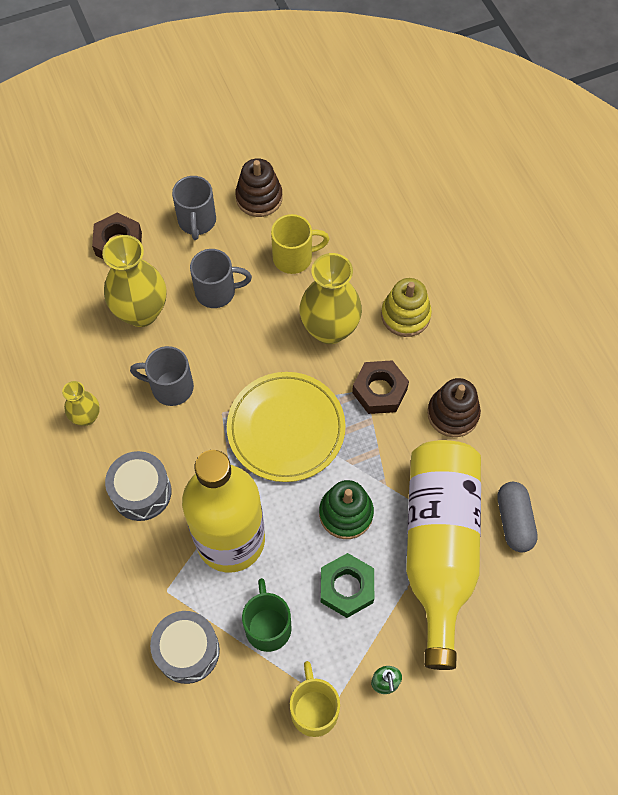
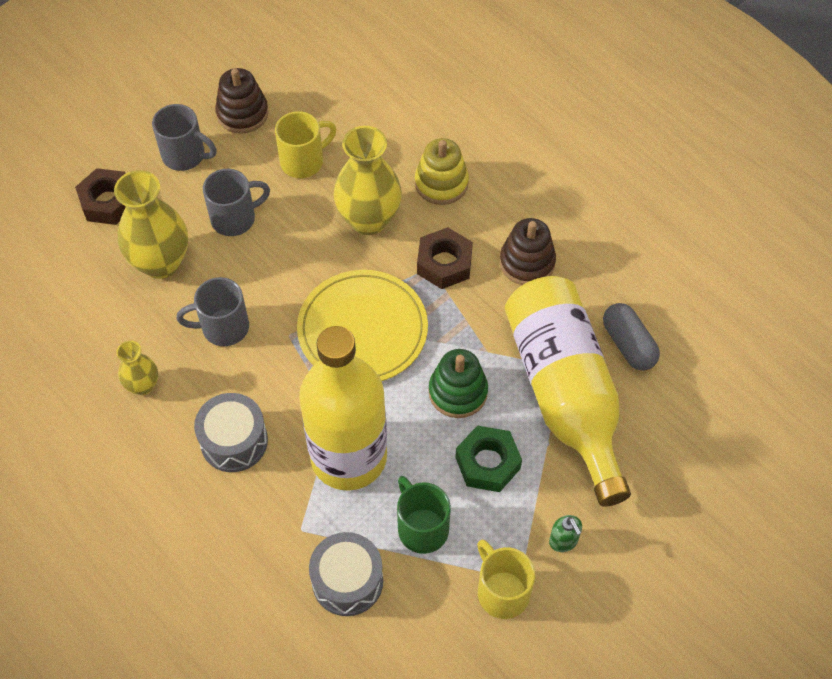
camera: 20 degrees left, 5 degrees down
(197, 221) = (185, 155): grey mug -> grey mug turned 45 degrees counterclockwise

